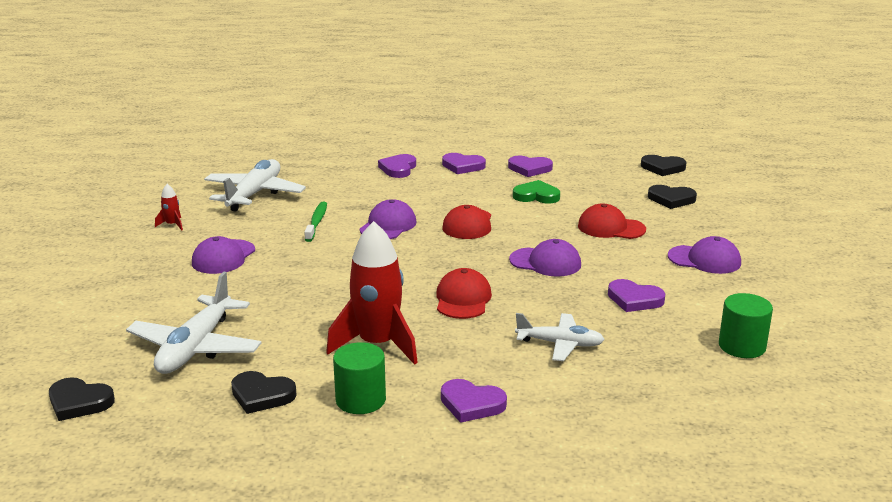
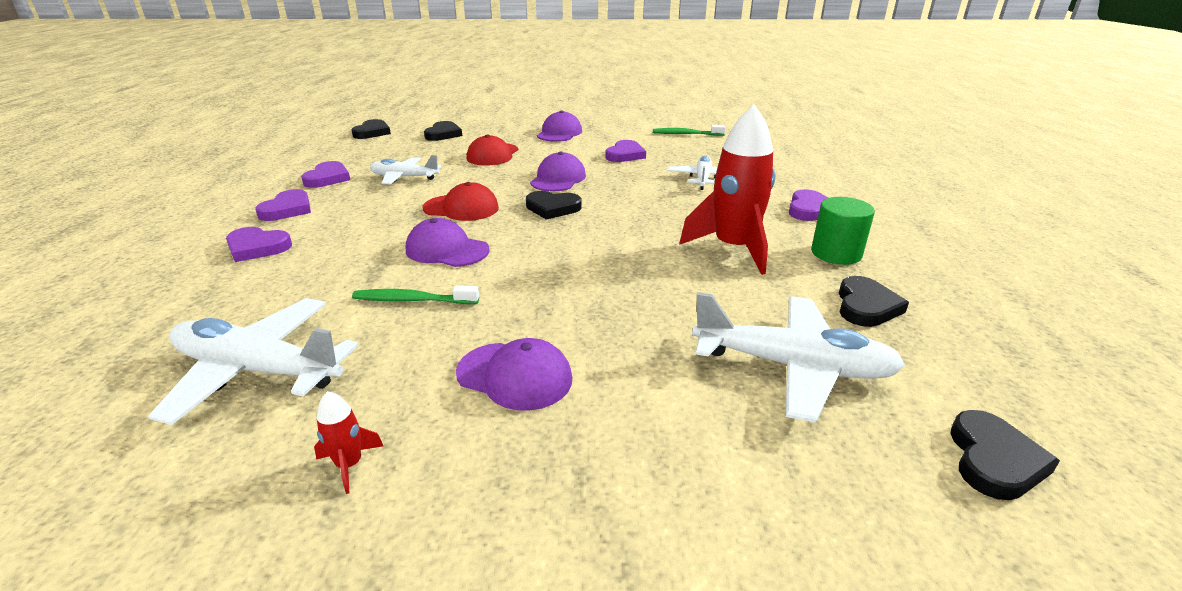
camera: 90 degrees left, 5 degrees up
(463, 299) = (633, 211): red cap -> none
(469, 261) = (552, 208): none -> black heart
(536, 196) = (404, 177): green heart -> white plane
(742, 346) = (686, 134): green cylinder -> green toothbrush

